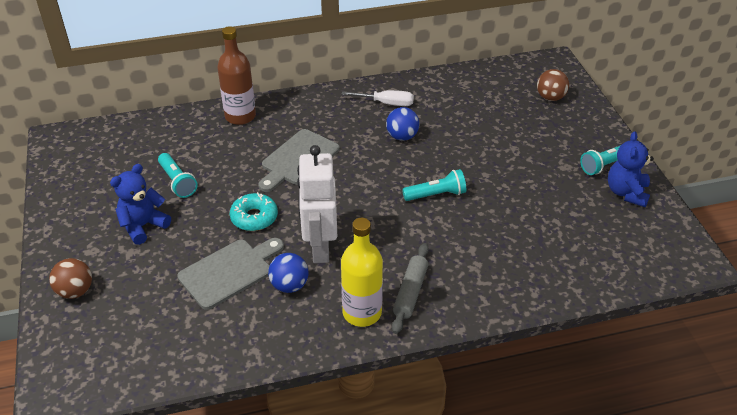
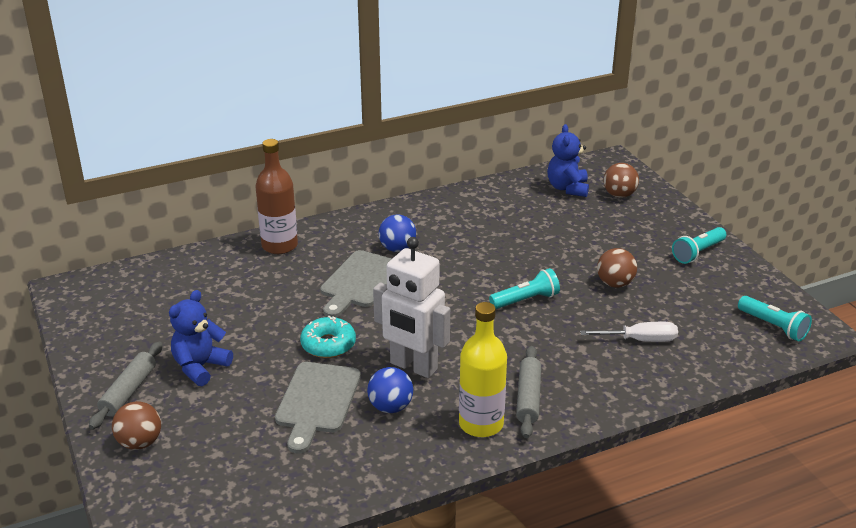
camera: 10 degrees left, 10 degrees down
(80, 241) = (129, 391): none -> grey rolling pin
(177, 182) = (227, 318): turquoise flashlight -> turquoise flashlight (773, 326)
(229, 272) = (317, 401): grey cutting board -> grey cutting board turned 150 degrees clockwise
(320, 248) = (413, 366): white robot -> white robot turned 45 degrees counterclockwise
(386, 103) = (442, 217): white screwdriver -> white screwdriver (639, 340)
(402, 136) = (470, 247): blue ball -> blue ball (397, 248)
(520, 187) = (615, 283): none -> brown ball
(626, 193) = (728, 277): blue teddy bear -> blue teddy bear (567, 188)

